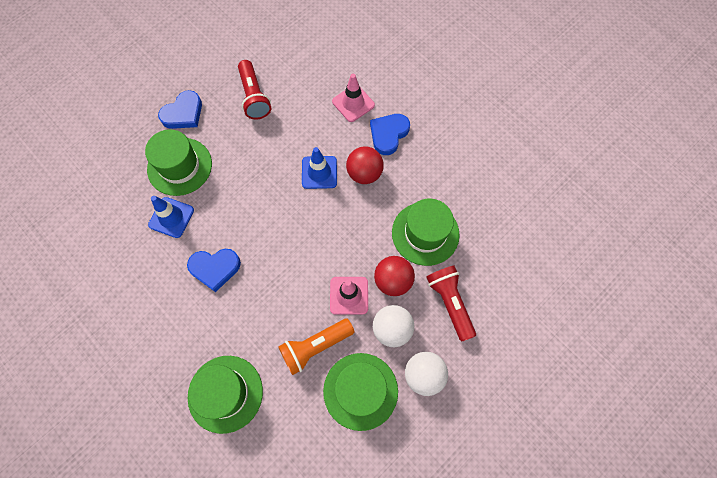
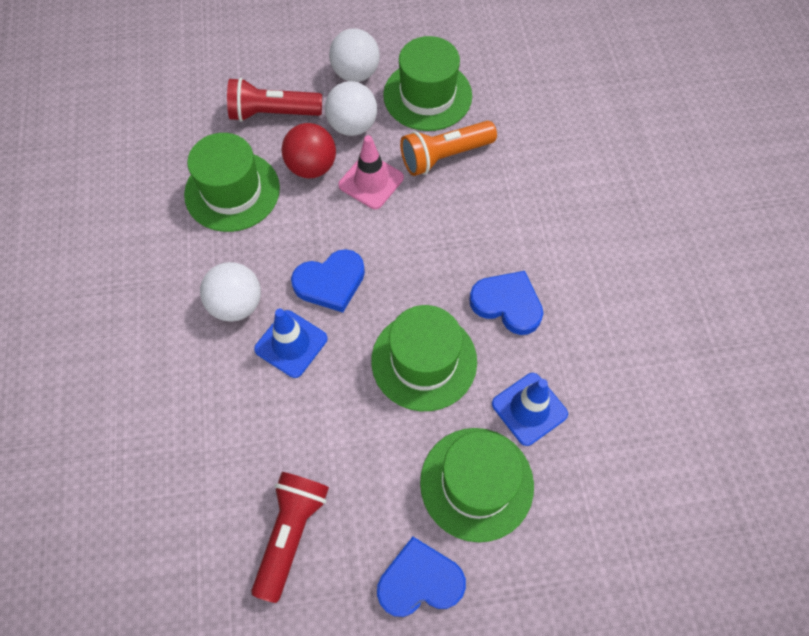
camera: 145 degrees left, 5 degrees down
(225, 393) = (569, 169): green hat -> green hat (424, 361)
(315, 347) = (444, 156): orange flashlight -> orange flashlight turned 150 degrees clockwise
(353, 103) = (161, 417): pink traffic cone -> none
(364, 173) = (236, 304): red ball -> white ball
(388, 134) = (159, 337): blue heart -> blue heart (330, 282)
(450, 303) = (273, 113): red flashlight -> red flashlight turned 75 degrees clockwise

